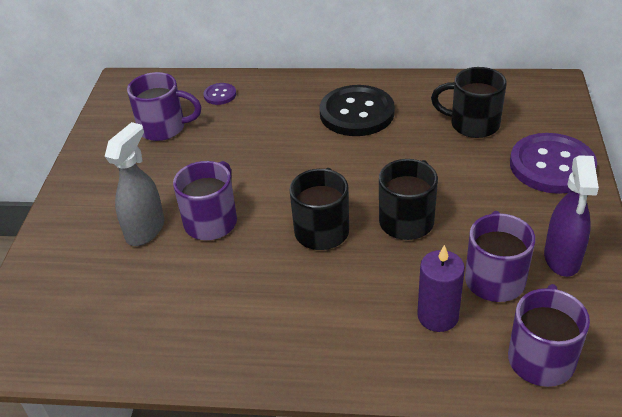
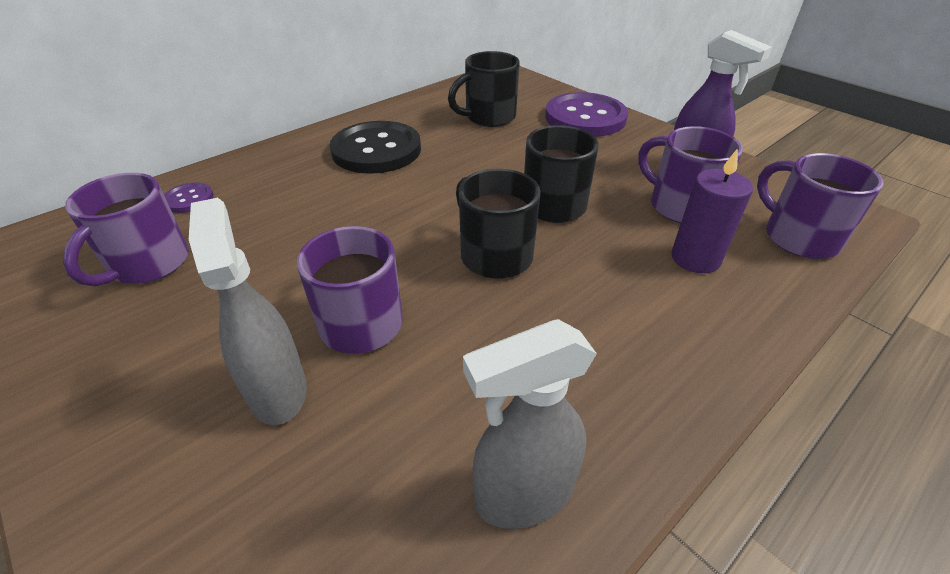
camera: 50 degrees left, 0 degrees up
(164, 128) = (147, 265): purple mug -> purple mug turned 150 degrees clockwise
(175, 343) = (523, 494): none -> grey spray bottle

